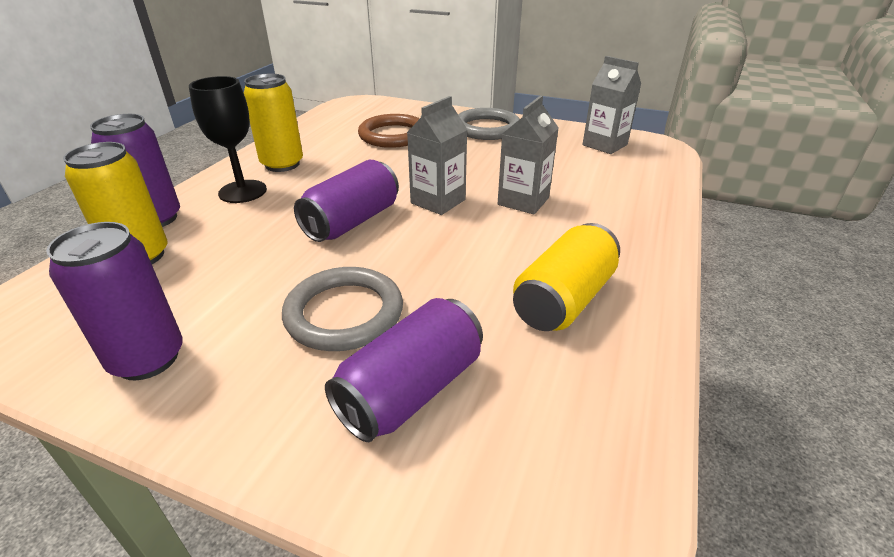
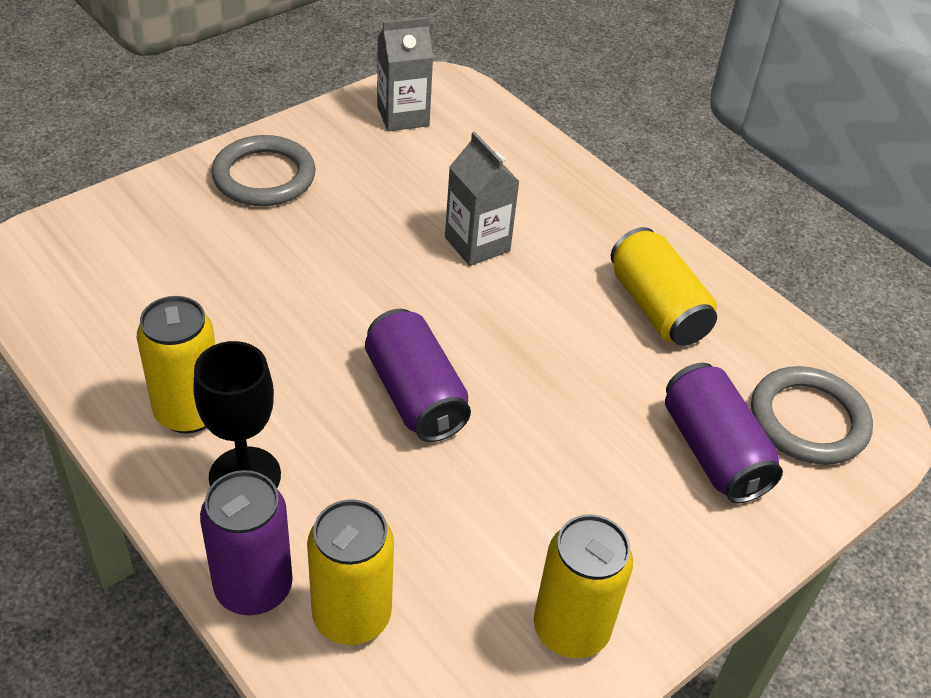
camera: 65 degrees left, 10 degrees up
(147, 359) = (571, 629): purple can -> yellow can
(344, 313) = (587, 459): grey ring -> grey ring (808, 420)
(393, 135) = (197, 268): brown ring -> none
(438, 201) = (425, 307): grey carton -> none

